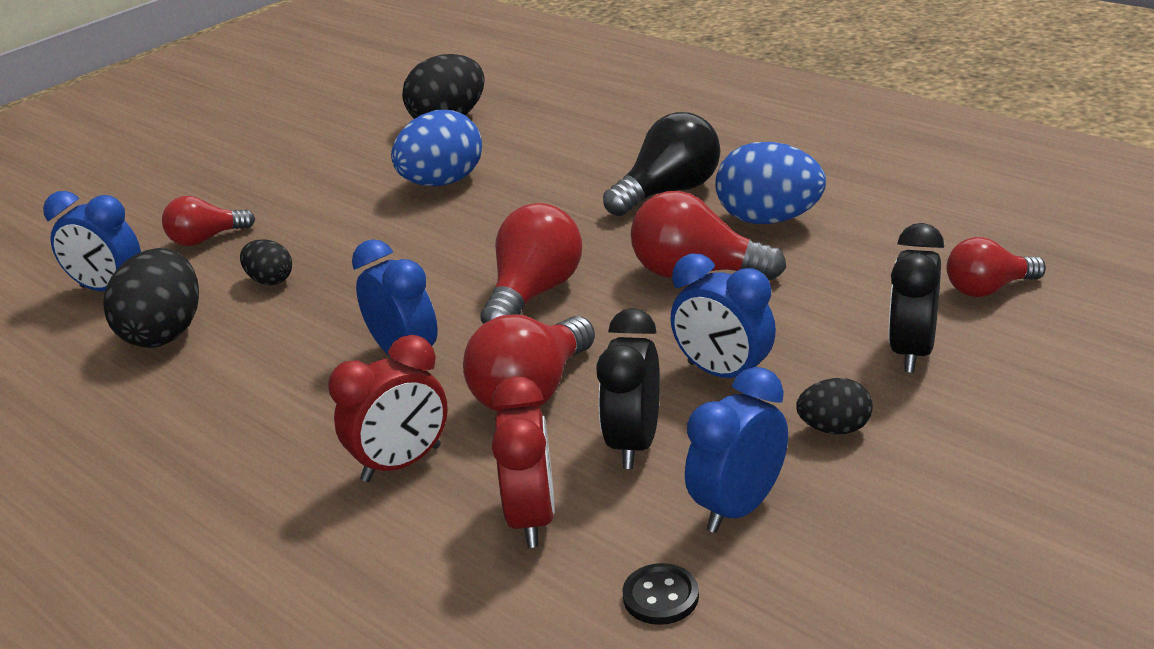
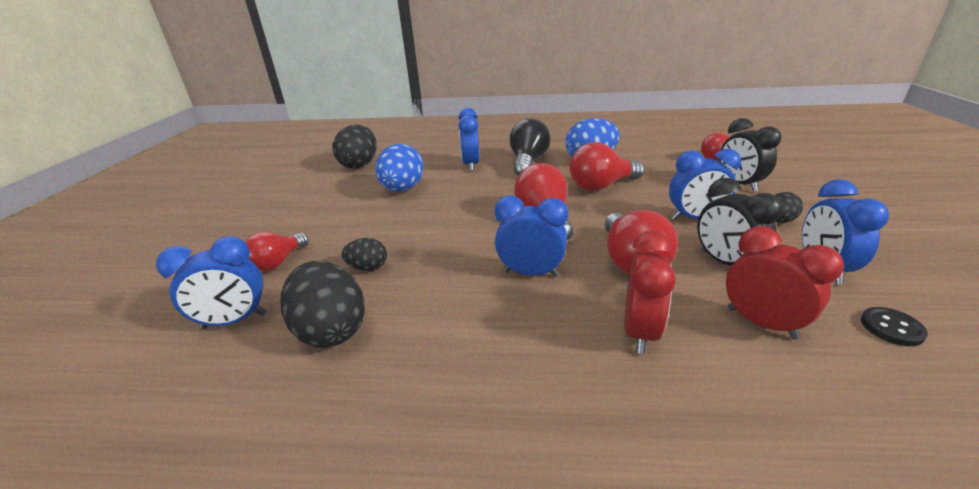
camera: 40 degrees left, 0 degrees up
(583, 170) = (471, 165): none -> blue clock

